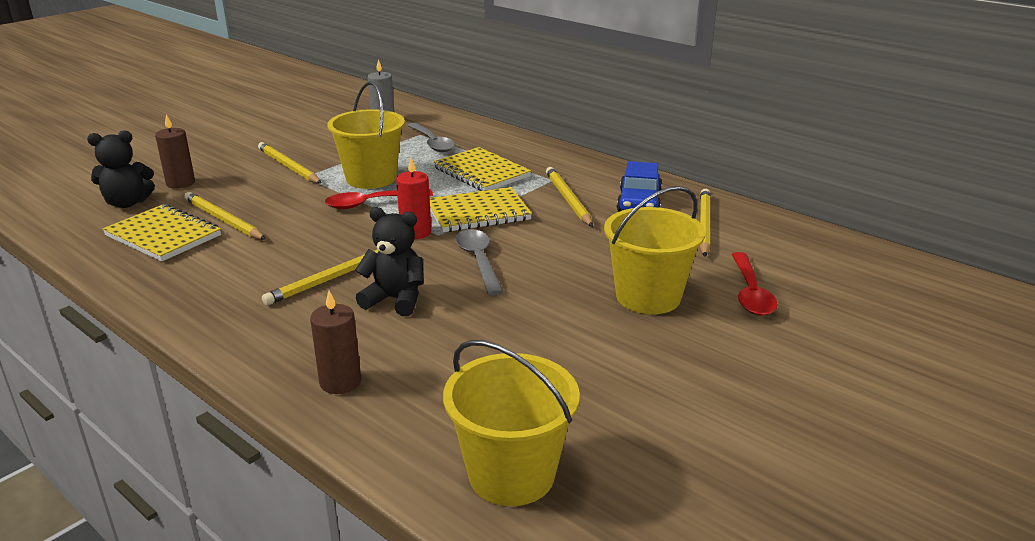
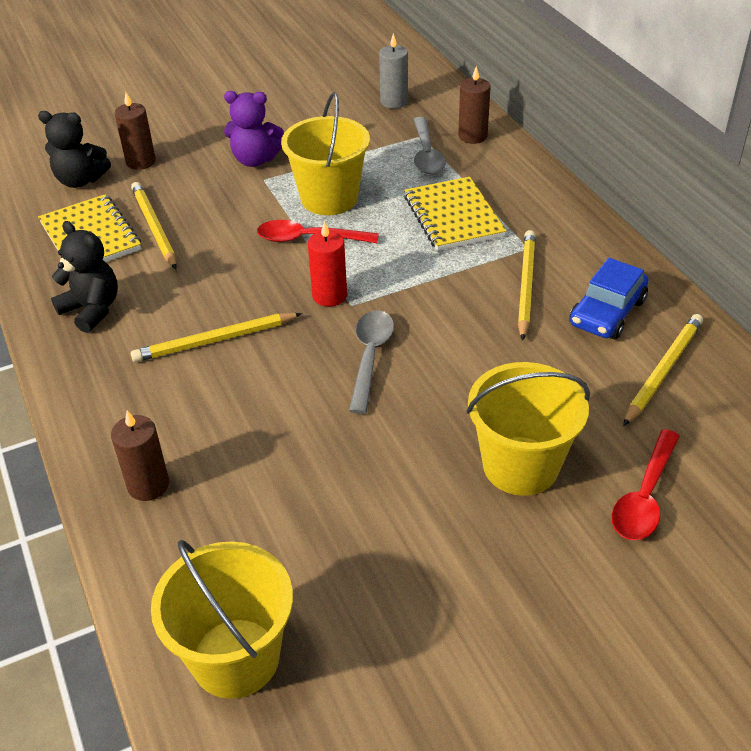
camera: 25 degrees right, 15 degrees up
(288, 167) = (255, 160): yellow pencil -> purple teddy bear
(395, 300) = (256, 389): black teddy bear -> black teddy bear (92, 310)
(461, 129) = (472, 136): none -> brown candle
(478, 213) = (412, 282): yellow notebook -> none

